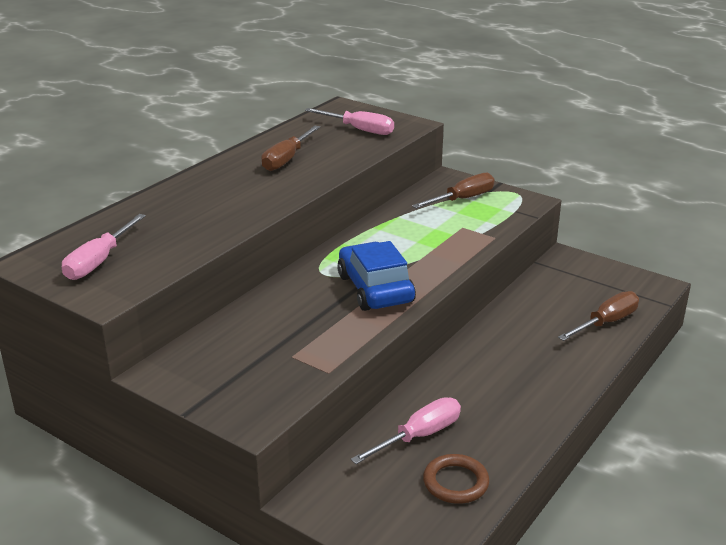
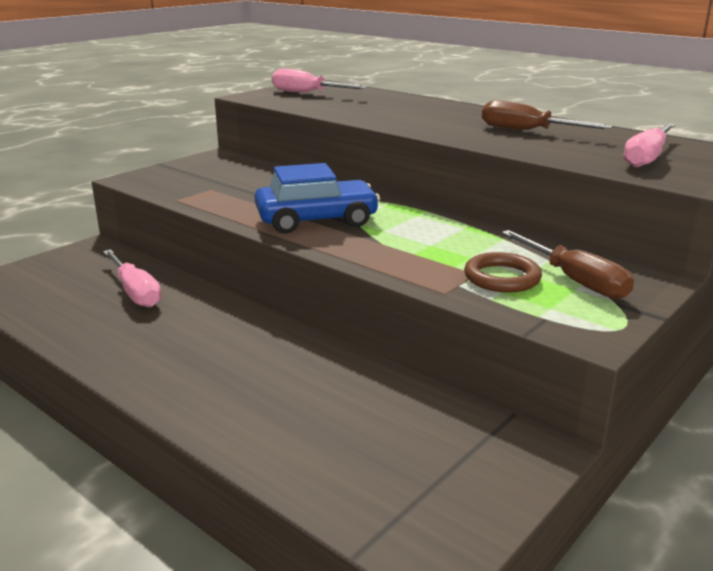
camera: 95 degrees right, 5 degrees down
(455, 482) = (56, 304): brown ring -> brown ring (502, 278)
(606, 322) = (306, 455): brown screwdriver -> none

